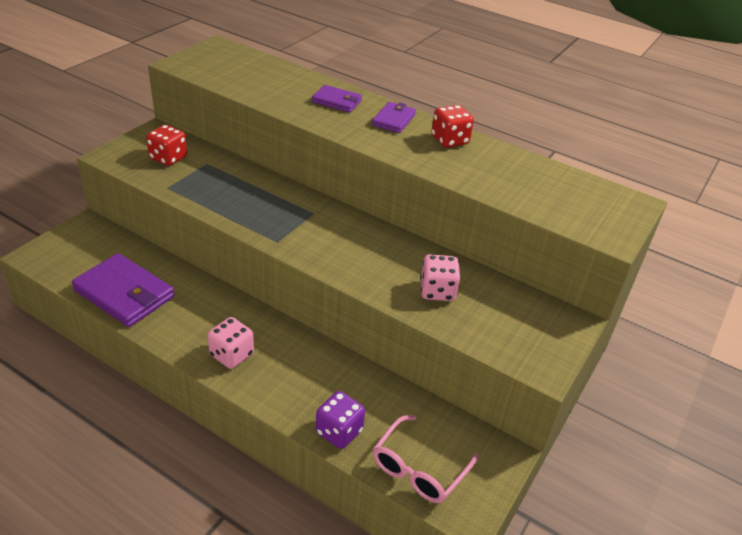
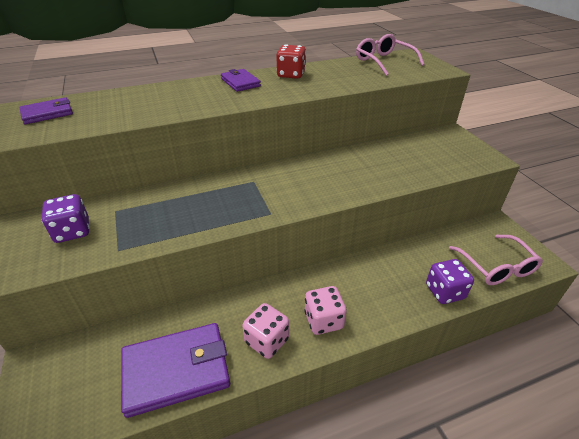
camera: 50 degrees left, 0 degrees up
(168, 158) = (72, 231): red dice -> purple dice
(337, 101) = (184, 93): purple wallet -> purple wallet (47, 113)
(437, 291) = (391, 165): pink dice -> pink dice (267, 341)
(573, 188) = (384, 62): none -> pink glasses

